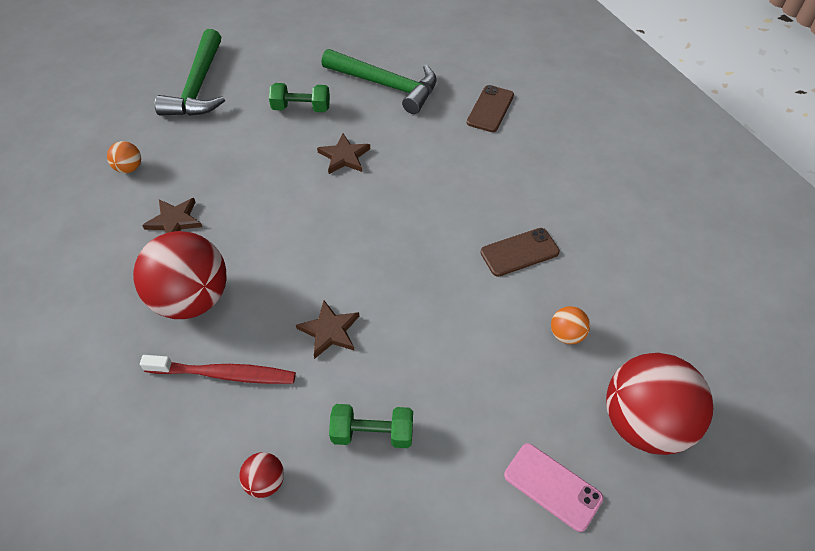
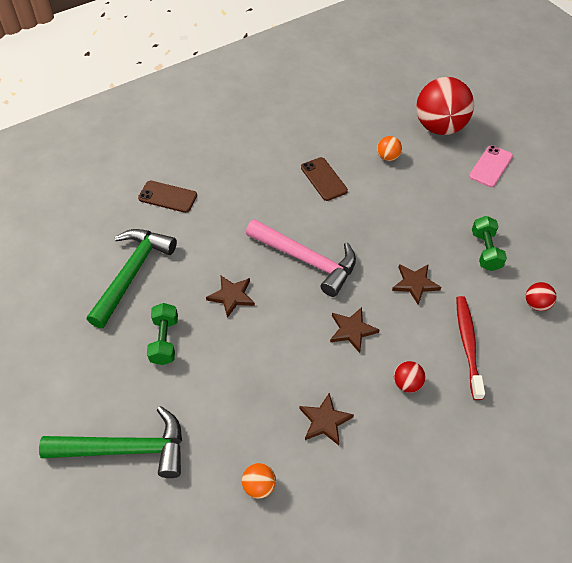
camera: 95 degrees left, 0 degrees up
(192, 299) = (407, 384): red ball -> red ball, size x0.43
(276, 256) = (352, 330): none -> brown star
(384, 223) = (307, 260): none -> pink hammer

